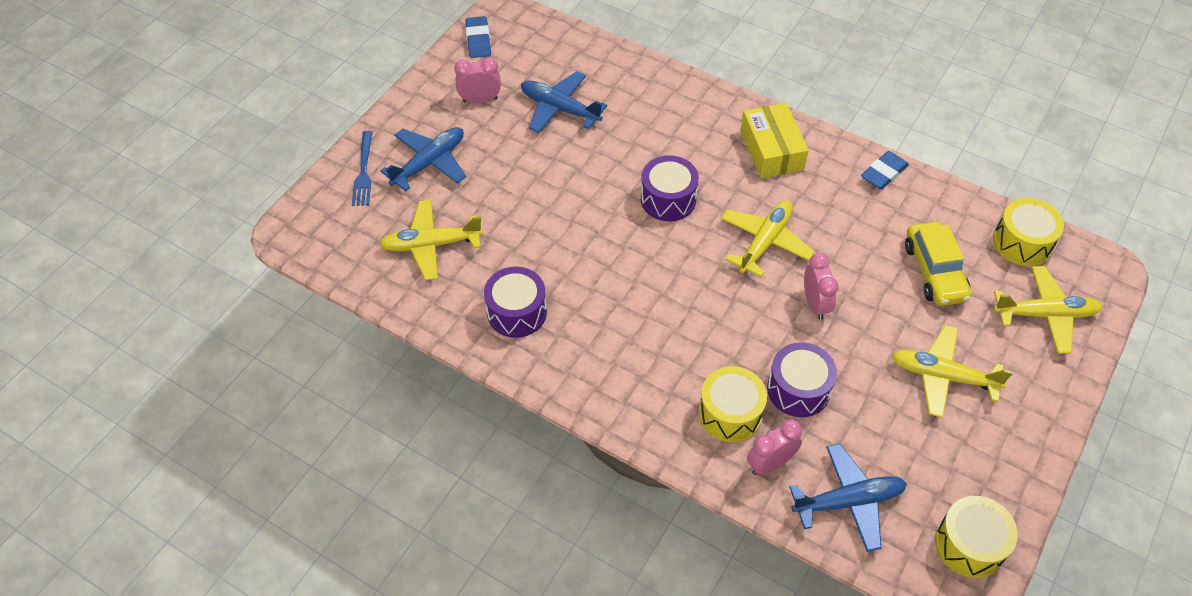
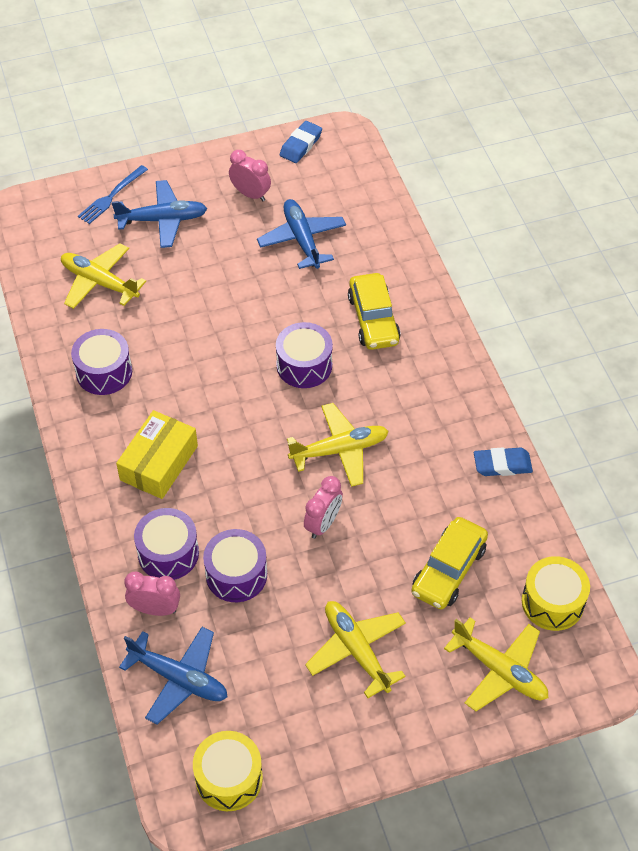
camera: 40 degrees right, 0 degrees up
(679, 132) = (373, 319): none -> yellow car
(730, 413) = (168, 553): yellow drum -> purple drum
(771, 150) = (431, 383): yellow box -> yellow box (159, 463)

